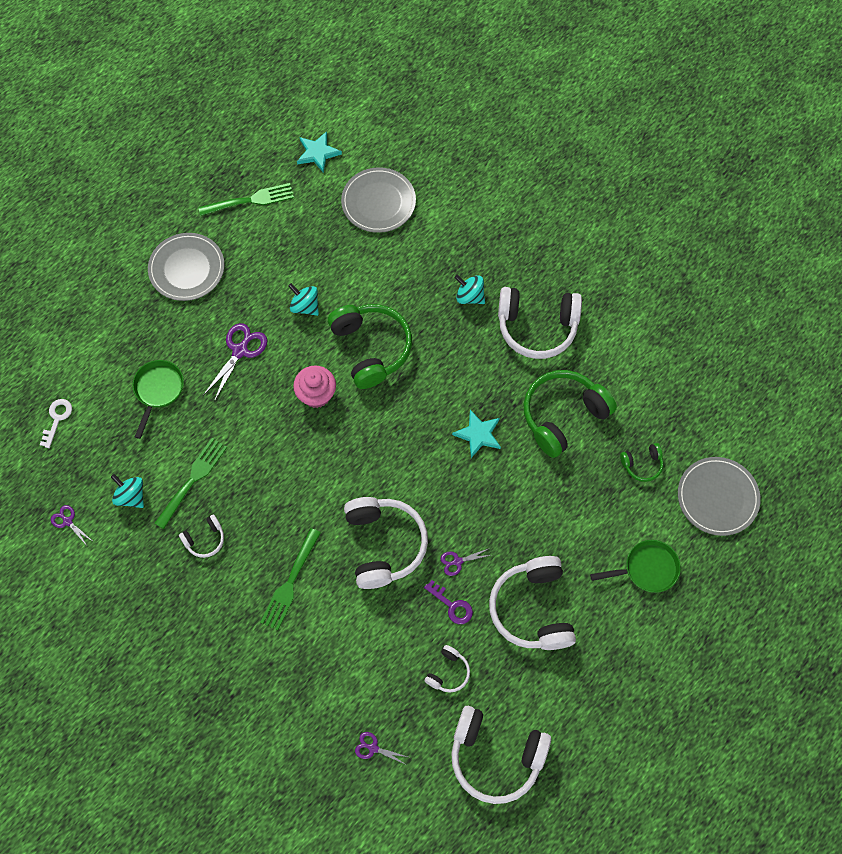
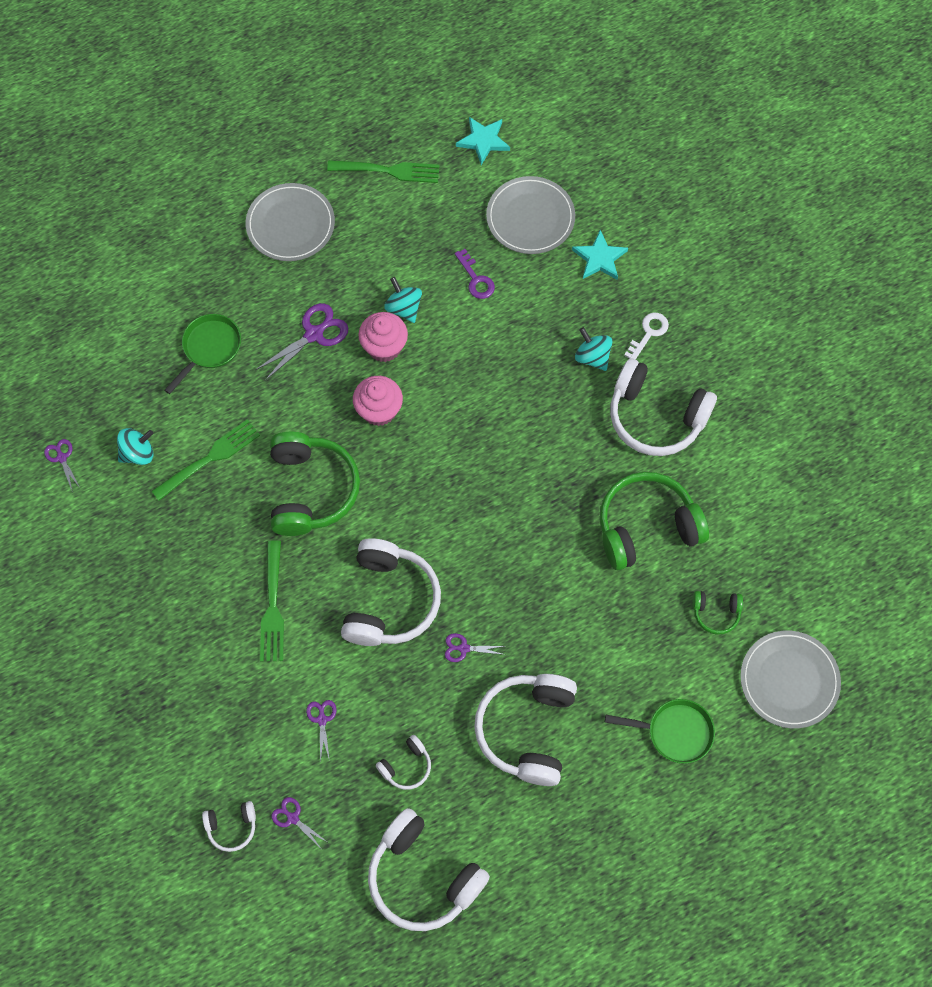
camera: 20 degrees right, 0 degrees up
(57, 419) = (91, 343): white key -> white key (648, 333)
(131, 496) = (138, 453): turquoise spinning top -> turquoise spinning top turned 90 degrees clockwise
(205, 539) = (198, 527): white headphones -> white headphones (232, 827)
(290, 582) = (272, 605): green fork -> green fork turned 45 degrees counterclockwise
(301, 342) = (384, 347): none -> pink cupcake
(366, 659) = (322, 719): none -> purple scissors
(371, 348) = (459, 379): green headphones -> green headphones (311, 490)
(452, 605) = (439, 694): purple key -> purple key (476, 279)
(478, 434) = (542, 515): turquoise star -> turquoise star (599, 258)

